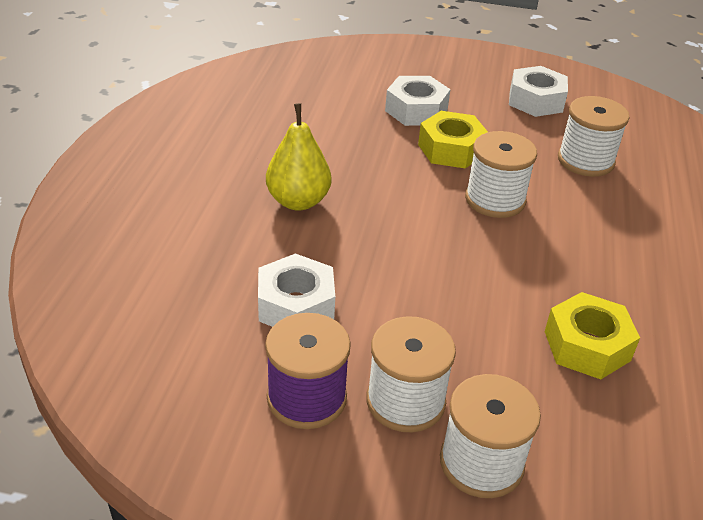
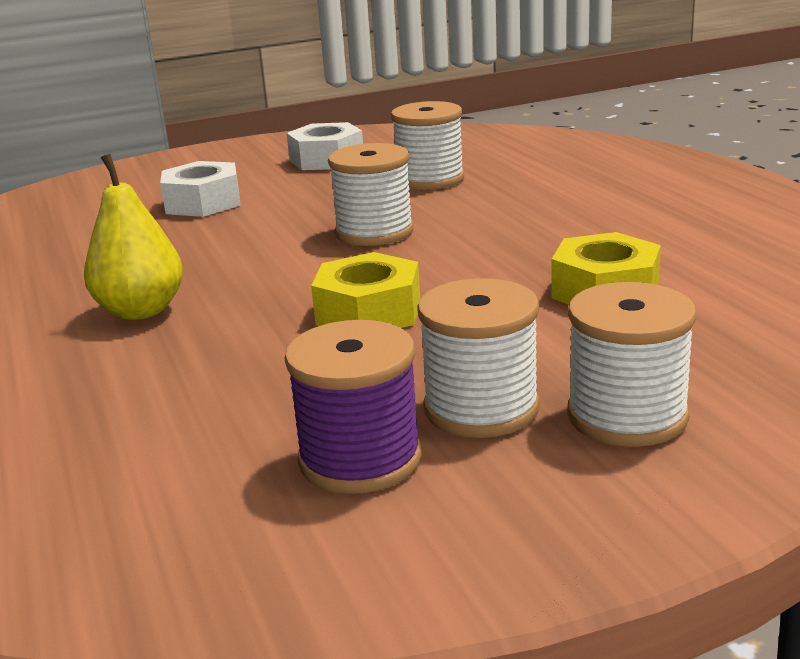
camera: 30 degrees left, 15 degrees down
(296, 305) = (245, 391): white nut -> none
(451, 149) = (279, 216): yellow nut -> yellow nut (368, 312)

